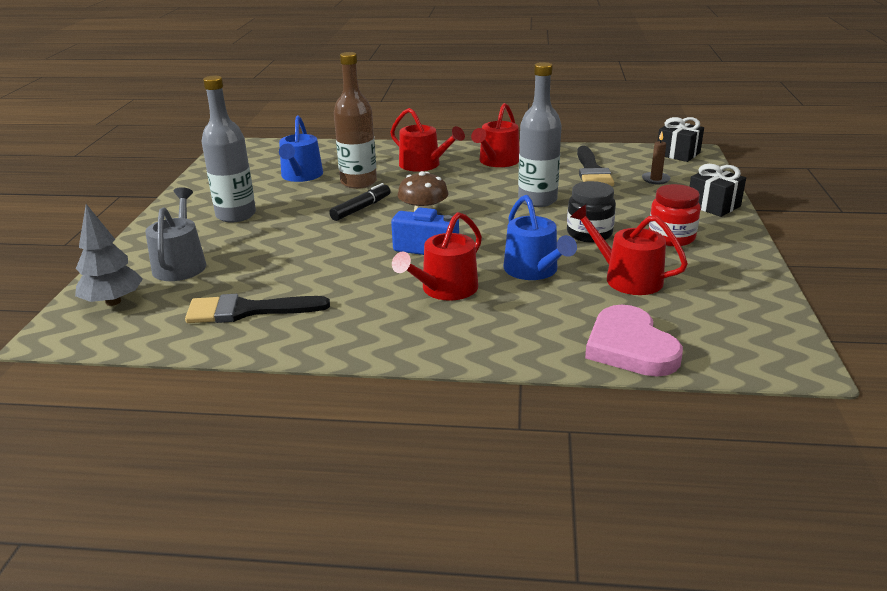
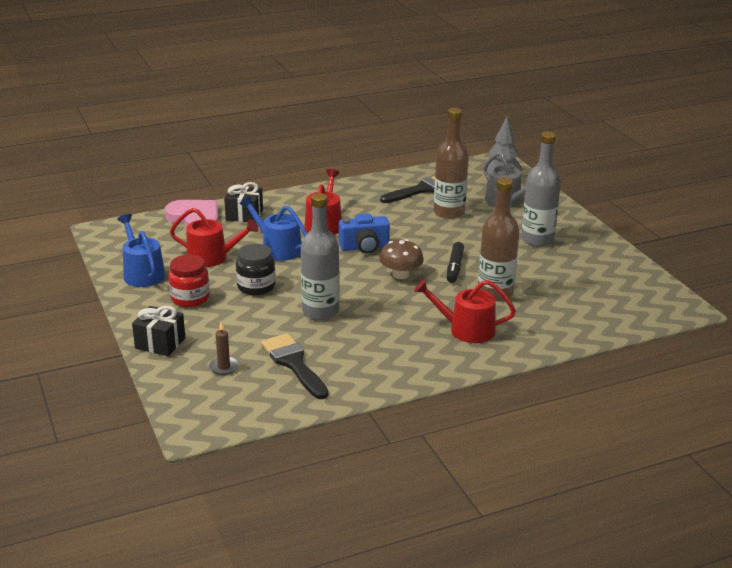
camera: 150 degrees right, 0 degrees up
(270, 267) = (449, 212): none -> brown bottle
(301, 176) = (555, 287): blue watering can -> blue watering can (142, 273)
(497, 161) = (400, 353): red watering can -> none
(678, 154) = (211, 421): black gift -> black gift (244, 215)

